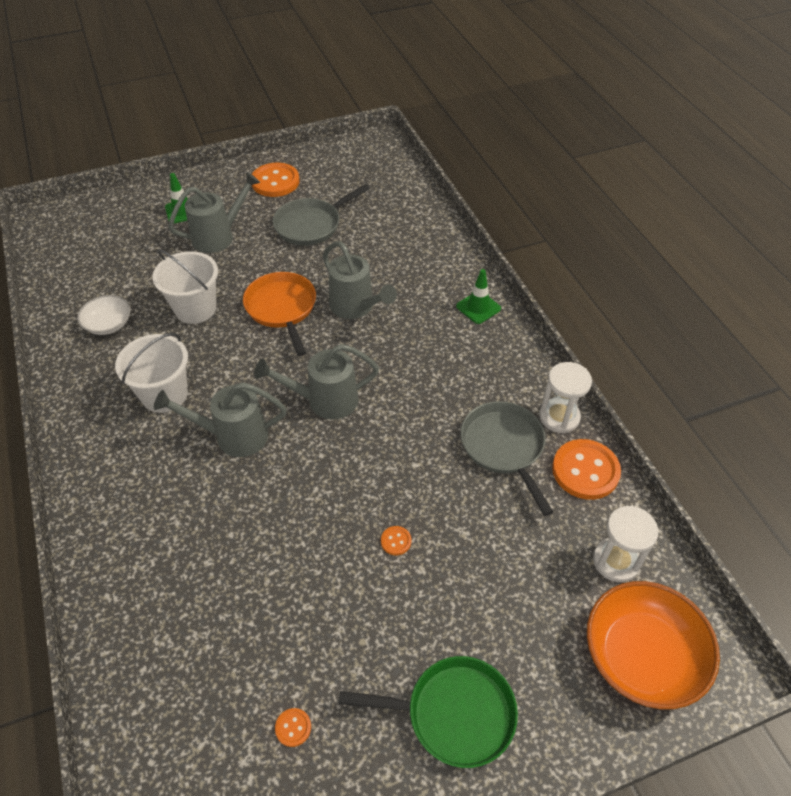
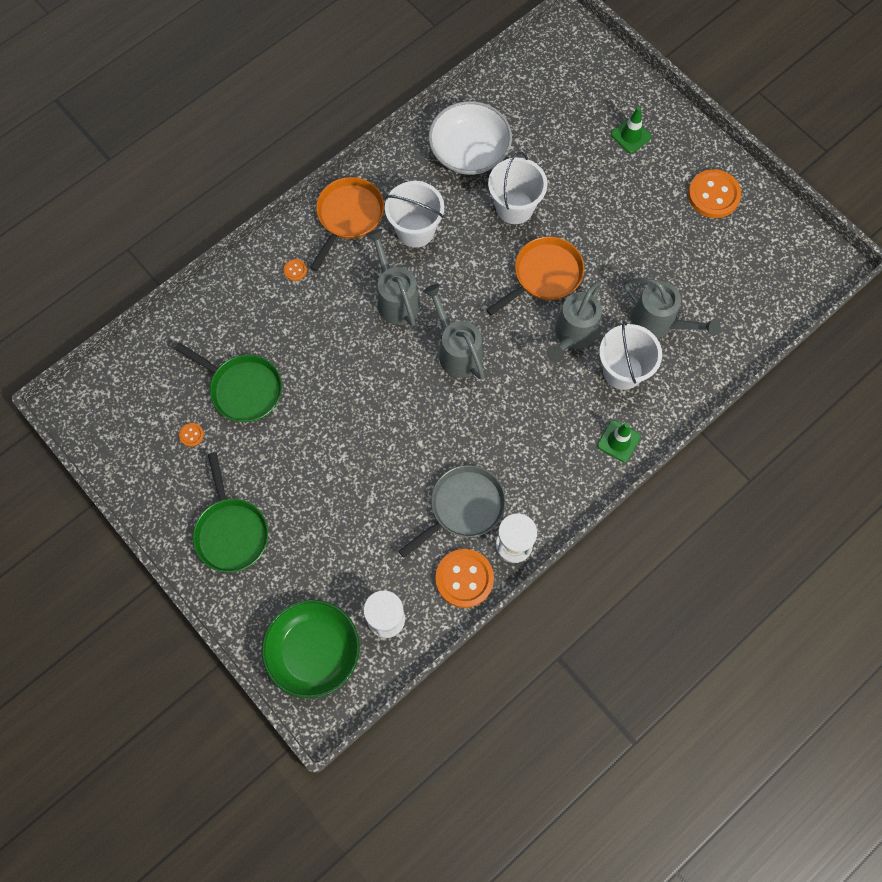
camera: 70 degrees right, 20 degrees up
(104, 451) = (348, 216): none -> orange pan
(108, 324) = (469, 151): white bowl -> white bowl, size x1.79
(219, 236) = (612, 182): grey watering can -> grey watering can (659, 323)
(259, 637) = (243, 388): none -> green pan
(311, 225) = (665, 254): grey pan -> none
(396, 541) = (346, 451): orange button -> orange button (295, 270)
(410, 284) = (622, 371): none -> white bucket
(642, 655) = (313, 652): orange bowl -> green bowl

